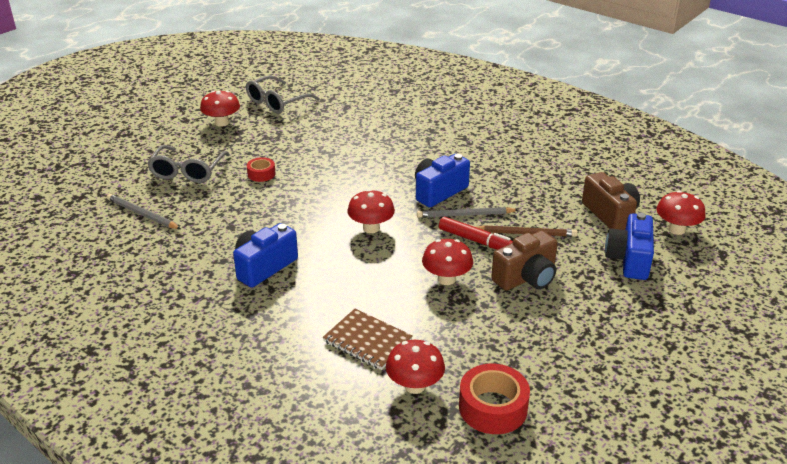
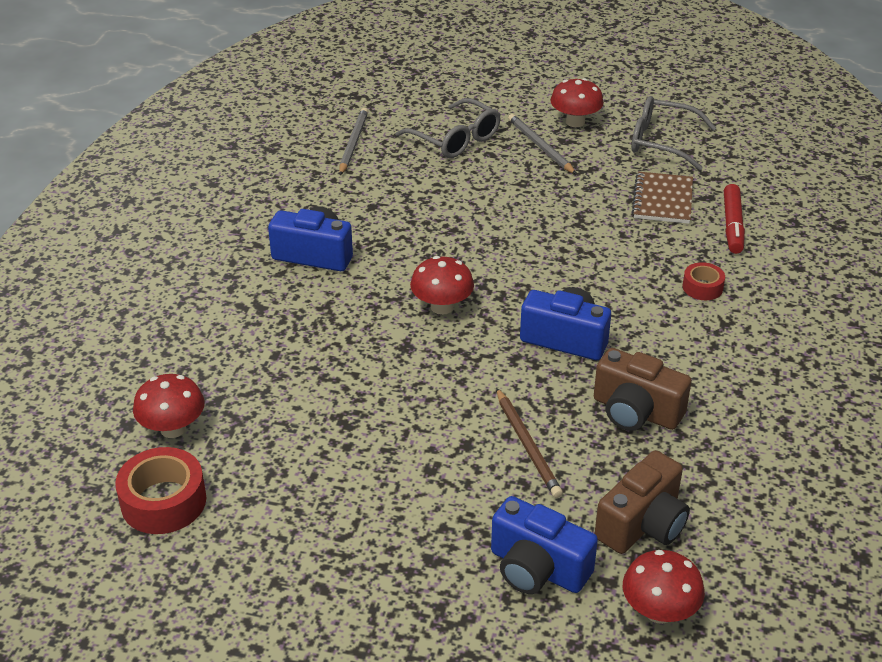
camera: 65 degrees right, 5 degrees up
(188, 171) = (455, 139): grey glasses -> grey glasses turned 120 degrees counterclockwise
(261, 174) = (490, 189): red tape -> red tape (702, 287)
(367, 341) = (229, 370): brown notebook -> brown notebook (662, 200)
(446, 279) = (379, 399): red mushroom -> none
(465, 215) = (529, 377): grey pencil -> grey pencil (540, 146)
(476, 241) = (477, 403): red marker -> red marker (732, 225)
(526, 278) = (426, 470): brown camera -> brown camera (636, 411)
(629, 260) = (537, 568): blue camera -> blue camera turned 135 degrees counterclockwise

